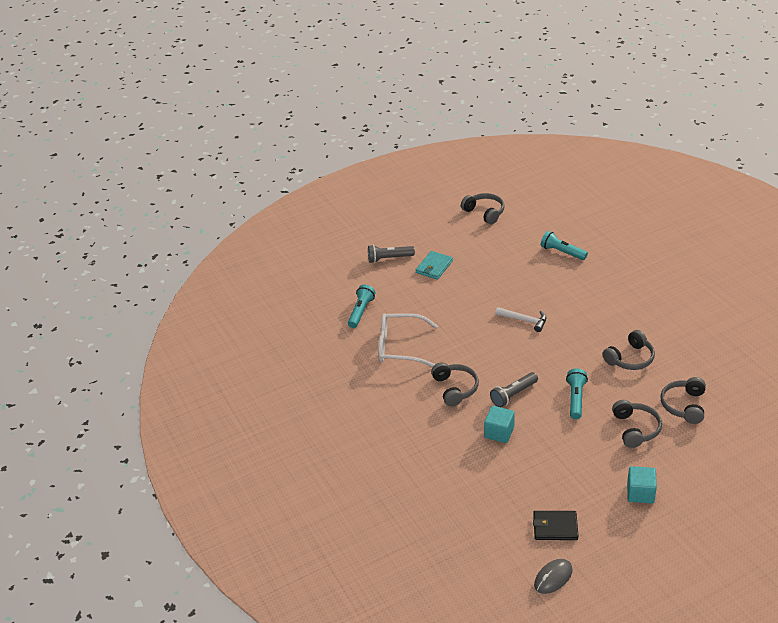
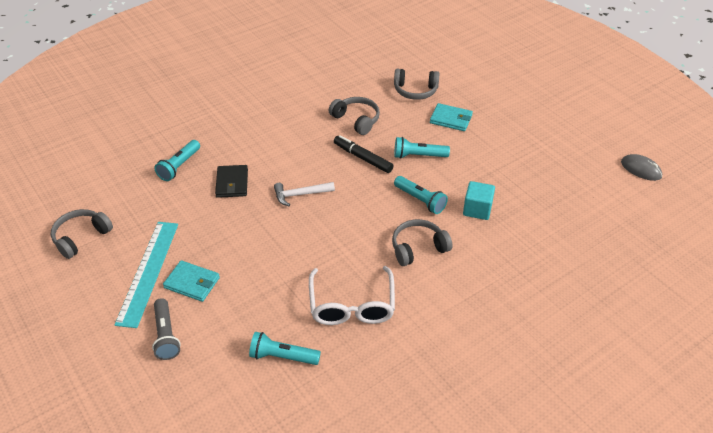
camera: 100 degrees left, 5 degrees up
(447, 246) = (148, 272): none -> turquoise ruler
(513, 395) = (420, 200): grey flashlight -> turquoise flashlight
(524, 320) = (300, 195): white hammer -> white hammer turned 120 degrees counterclockwise
(555, 527) = (585, 168): black wallet -> black wallet (232, 183)
(573, 360) = (363, 158): none -> black marker
(635, 429) = (451, 119): grey headphones -> turquoise wallet
(640, 493) = (527, 118): turquoise cube -> none

